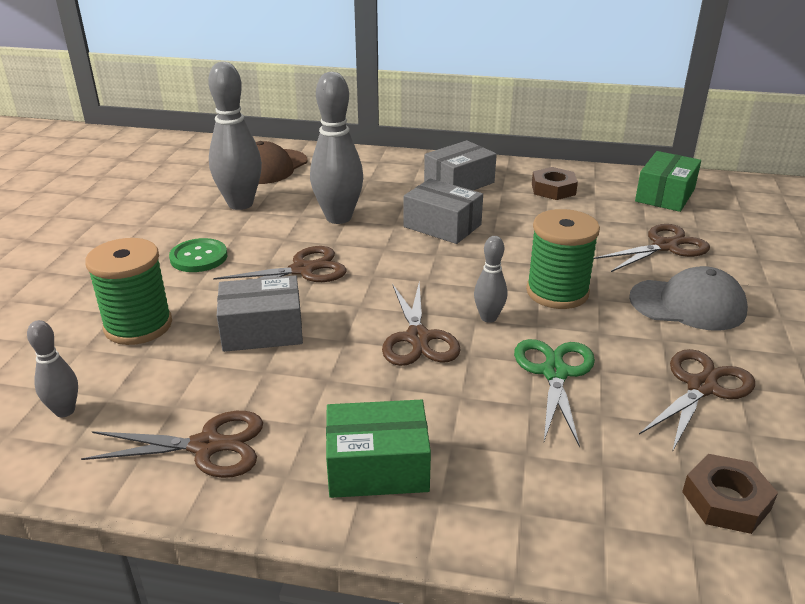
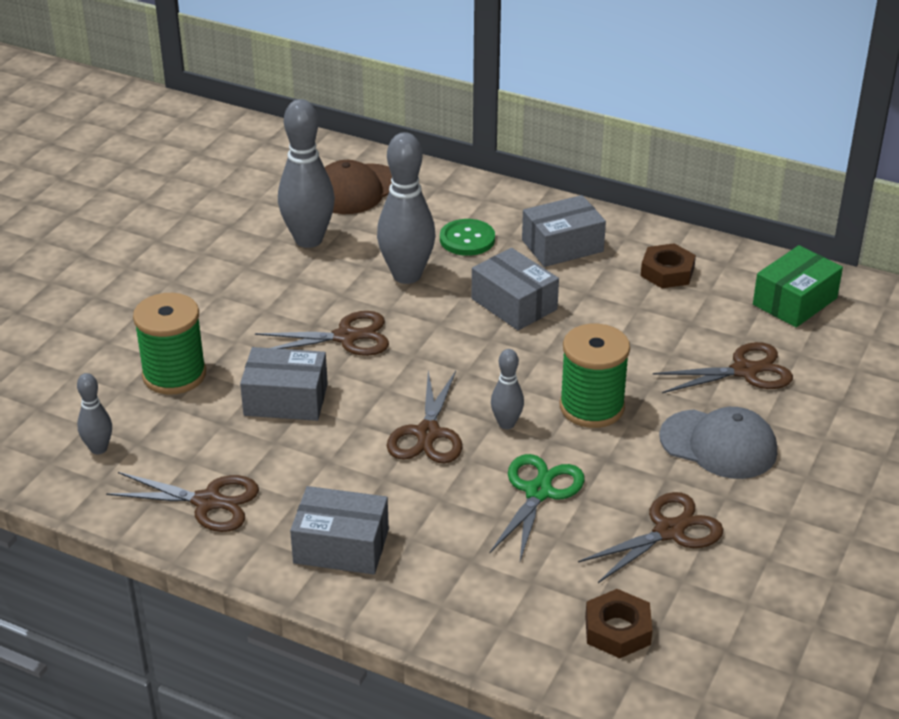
camera: 15 degrees right, 5 degrees up
(199, 257) = (248, 304): green button -> green button (467, 239)
(377, 467) = (341, 546): green box -> grey box

